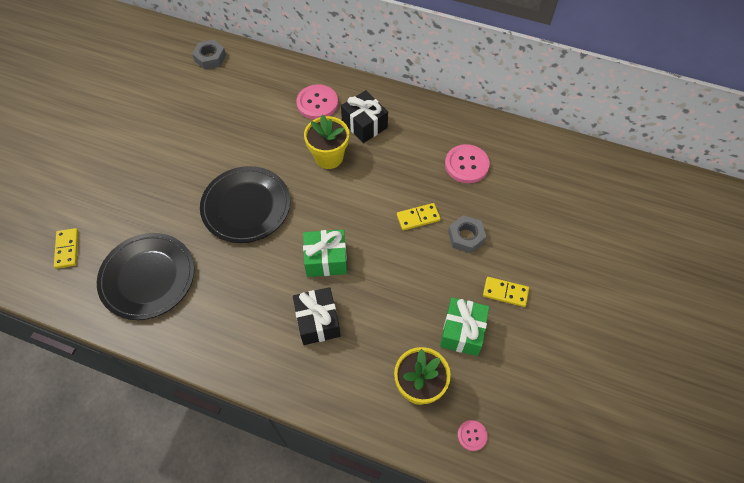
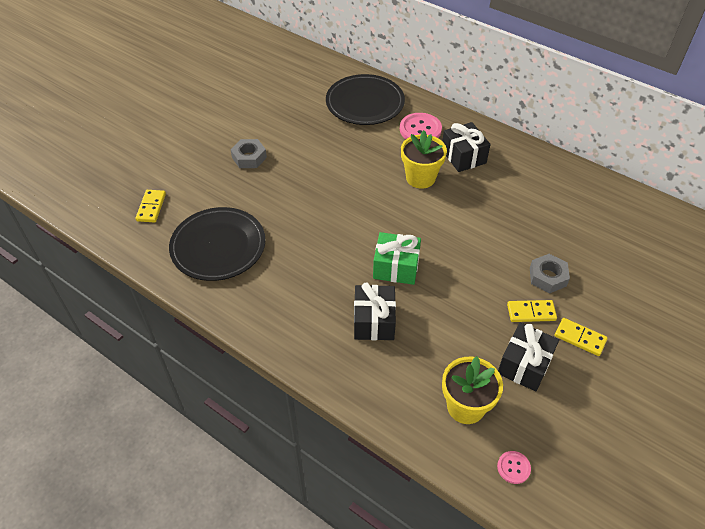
camera: 15 degrees right, 10 degrees down
(210, 58) = (326, 74): grey nut -> grey nut (249, 157)
(246, 206) = (328, 205): black plate -> black plate (365, 103)
(418, 217) = (500, 249): yellow domino -> yellow domino (531, 312)
(462, 332) = (524, 365): green gift -> black gift
(466, 165) = (562, 211): pink button -> none

